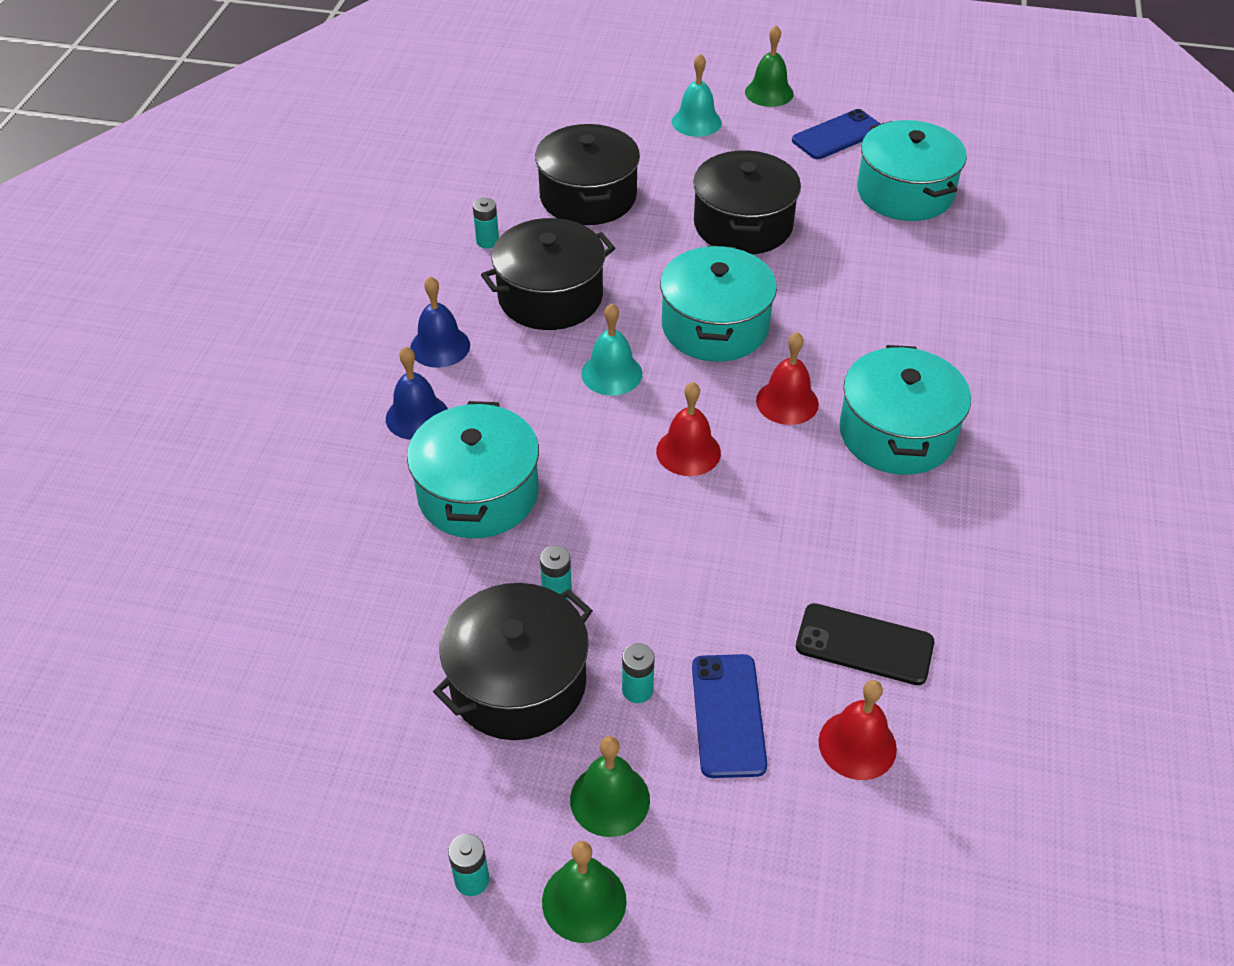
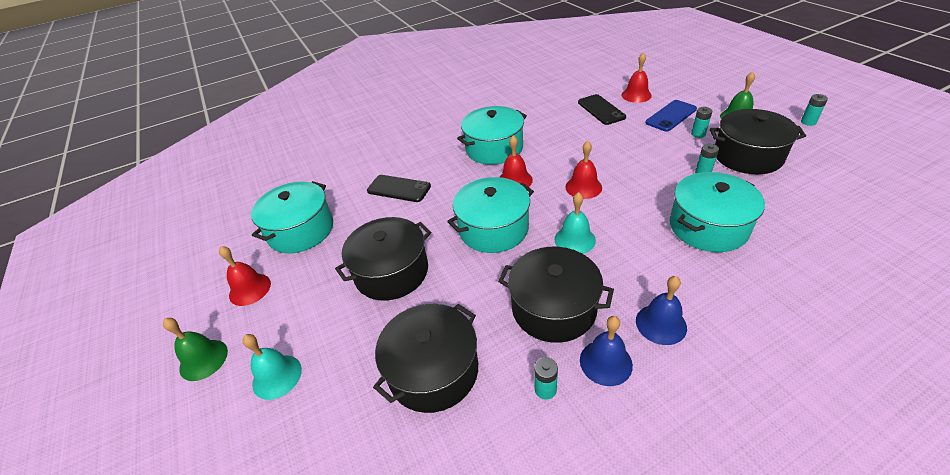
camera: 125 degrees left, 5 degrees down
(417, 416) = (714, 287): blue bell -> blue bell (605, 362)
(584, 901) = (767, 104): green bell -> none
(837, 135) = (250, 289): blue phone -> red bell
(901, 295) = (399, 189): none -> black phone

